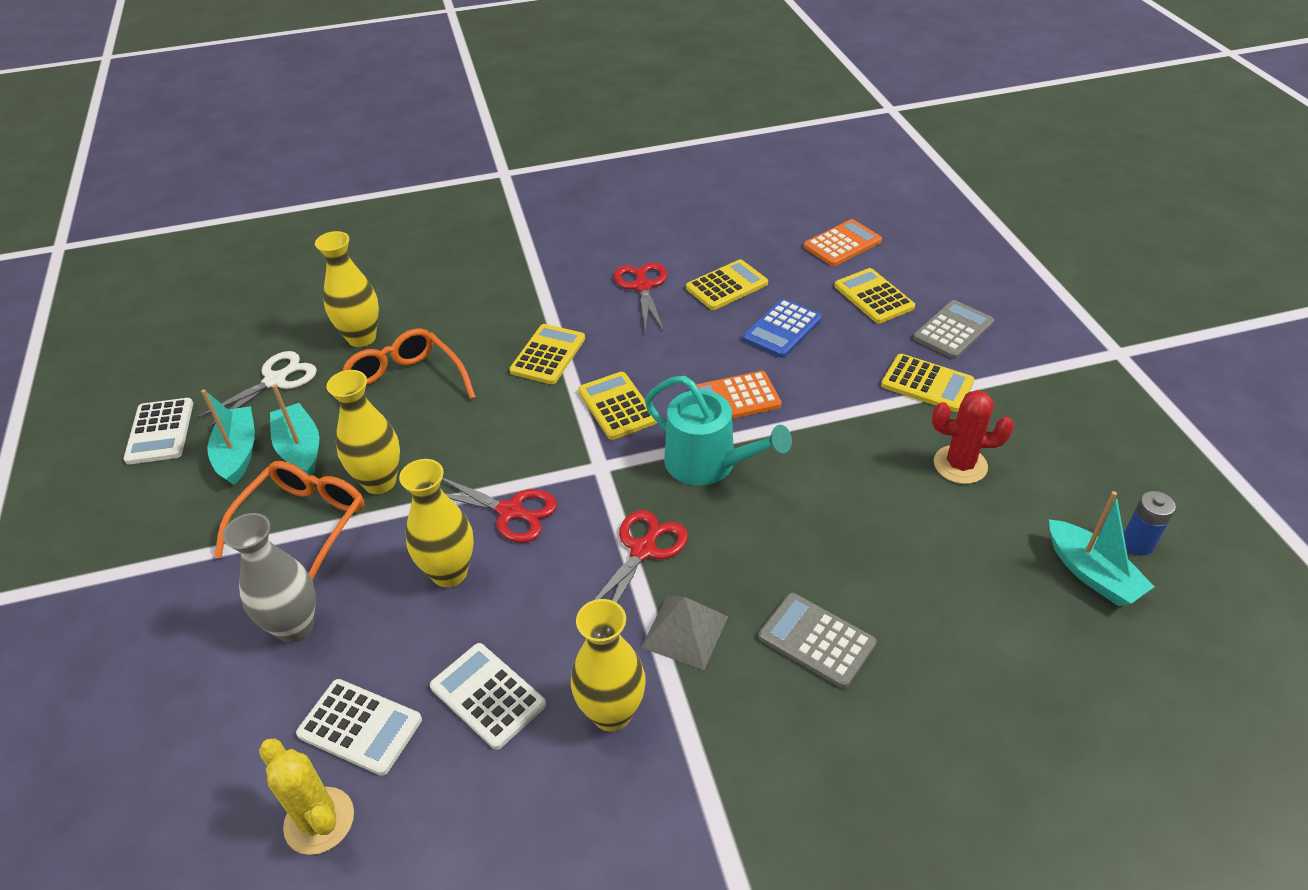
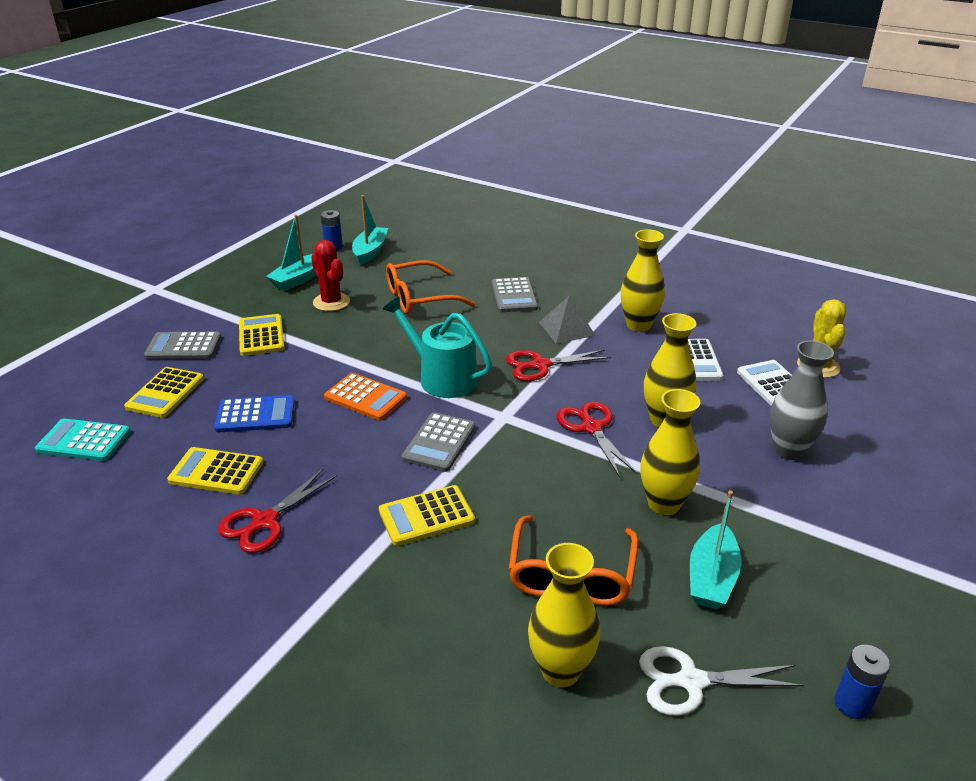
camera: 135 degrees left, 10 degrees down
(160, 432) = (852, 703): white calculator -> blue battery
(238, 453) = (774, 614): turquoise boat -> turquoise boat (298, 279)
(303, 523) = (745, 511): orange glasses -> orange glasses (419, 298)
(617, 406) = (439, 443): yellow calculator -> grey calculator
(708, 463) = (442, 378): turquoise watering can -> turquoise watering can turned 45 degrees counterclockwise
(842, 244) = (84, 441): orange calculator -> turquoise calculator

